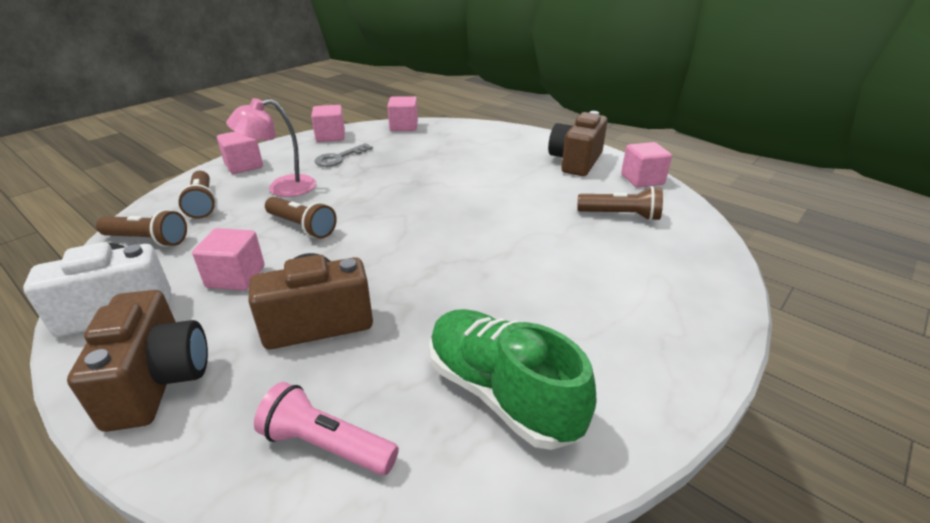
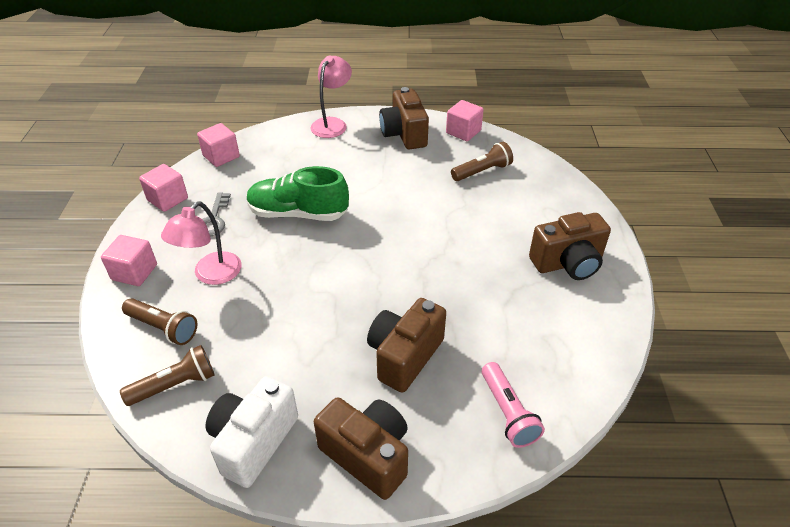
camera: 40 degrees left, 10 degrees up
(236, 277) = (301, 365): pink cube -> none
(302, 227) = (286, 299): brown flashlight -> none
(327, 444) = (507, 413): pink flashlight -> pink flashlight turned 90 degrees counterclockwise
(501, 393) = (550, 329): green shoe -> green shoe (298, 213)
(519, 135) = (332, 124): none -> pink lamp
(617, 340) = (568, 263): none -> brown camera

